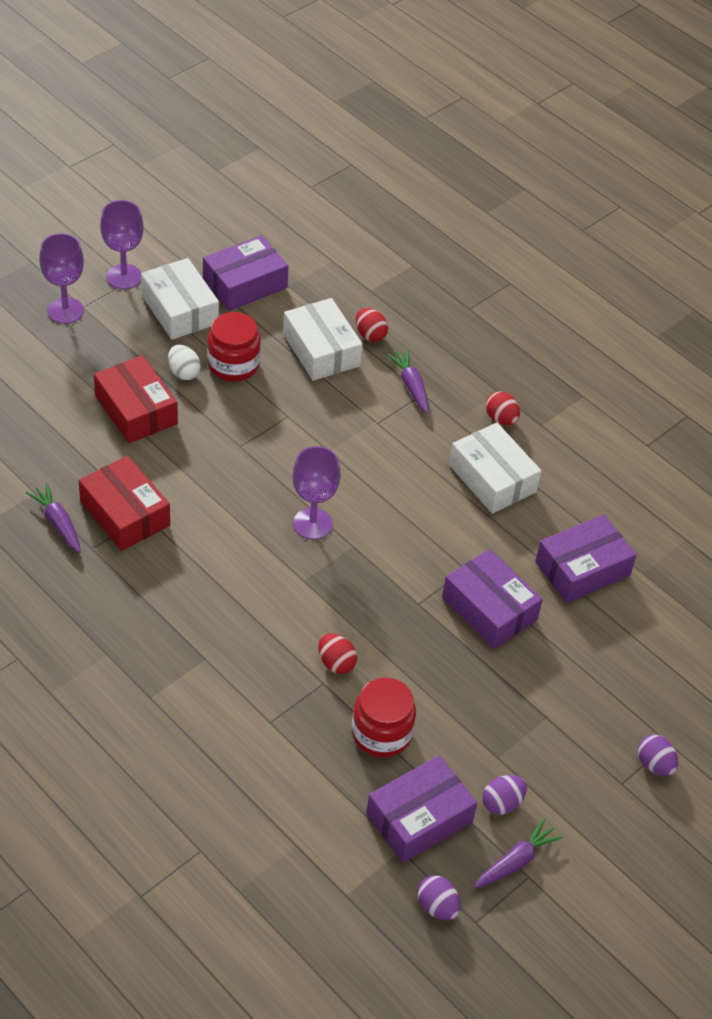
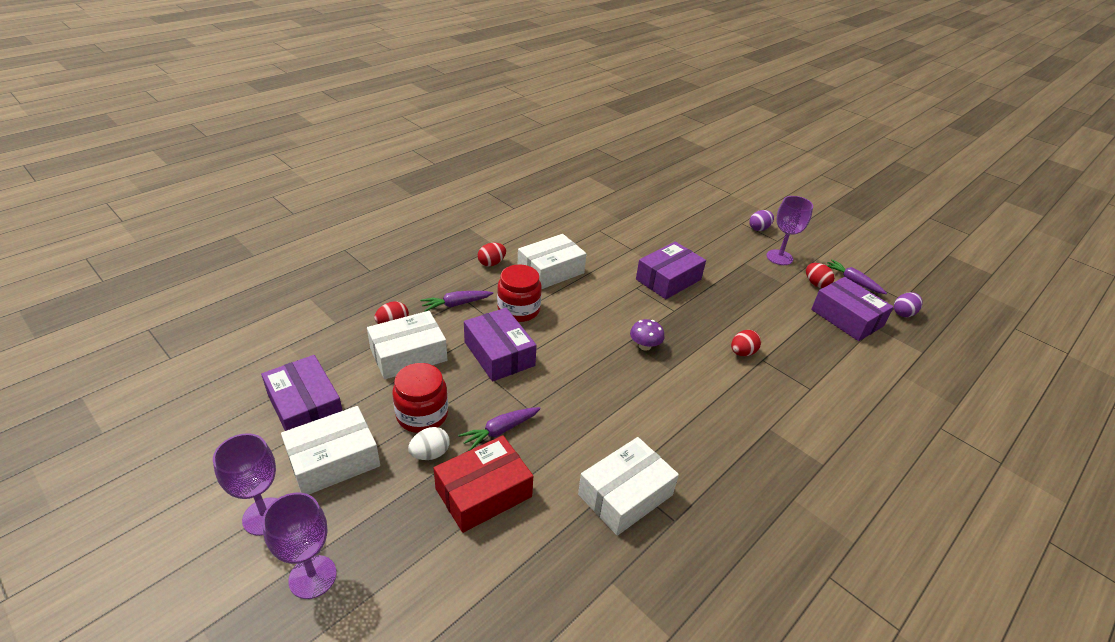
camera: 90 degrees left, 10 degrees down
(58, 523) = (649, 555): purple carrot -> purple carrot (500, 431)
(125, 513) = (625, 494): red box -> white box
(312, 524) = (611, 363): purple goblet -> purple goblet (779, 257)
(344, 560) = (645, 346): none -> purple mushroom
(381, 733) = (791, 332): red jar -> red jar (518, 310)
(502, 803) = (816, 284): purple egg -> red egg
(582, 569) = (624, 240): purple box -> purple box (499, 354)

